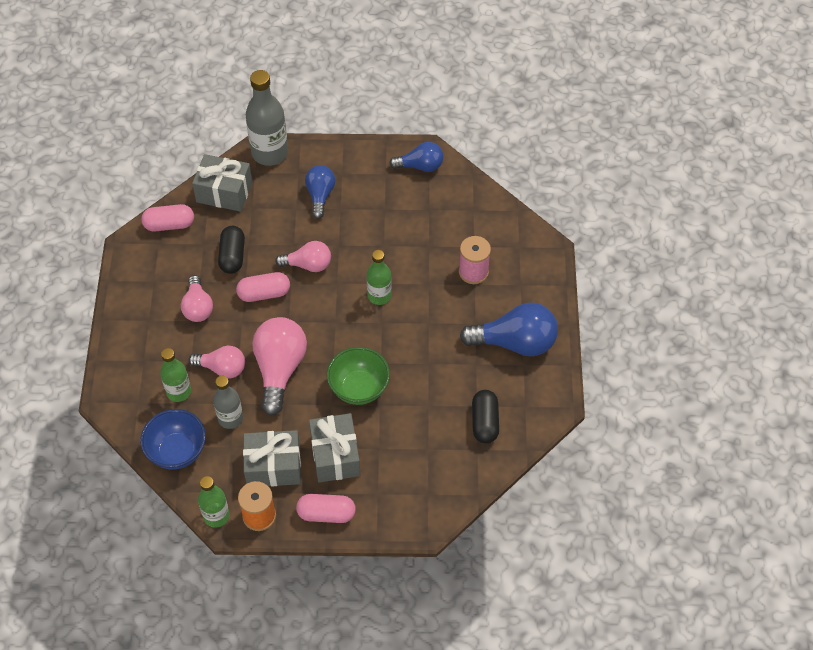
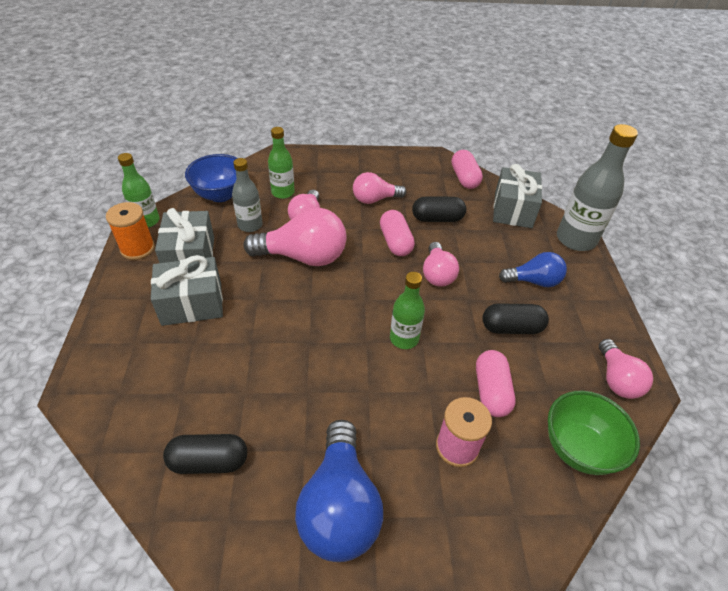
camera: 85 degrees right, 10 degrees down
(326, 514) = (123, 298): pink capsule -> pink capsule (491, 391)
(359, 388) = (275, 322): green bowl -> green bowl (578, 448)
(370, 221) = (511, 328): none -> black capsule
(420, 166) = (616, 379): blue light bulb -> pink light bulb

